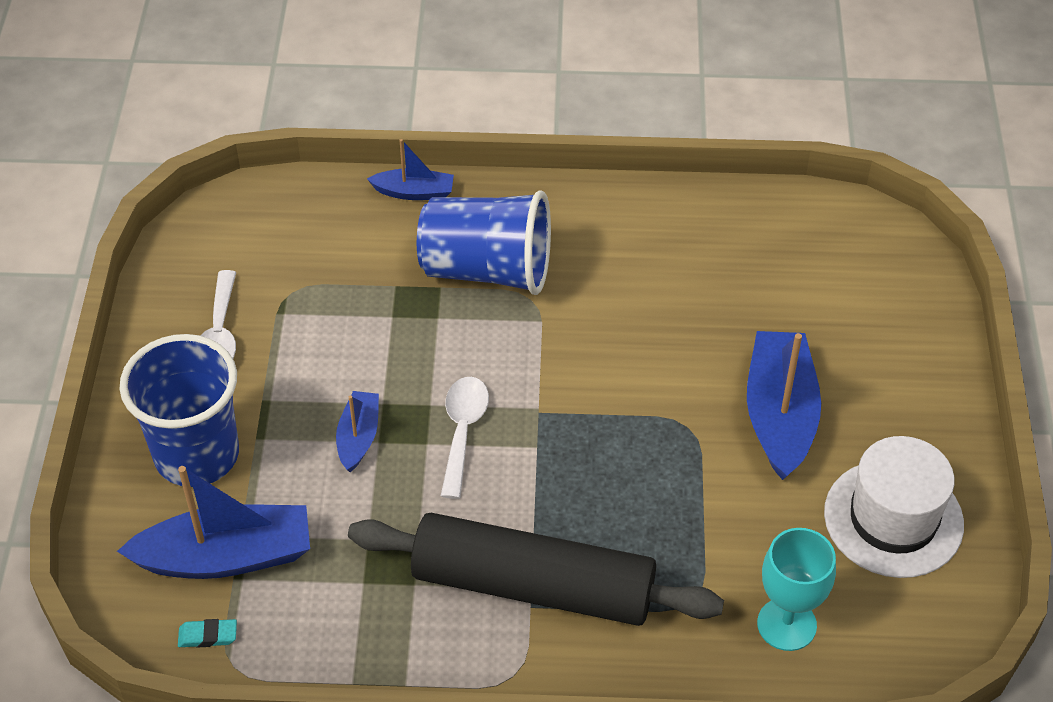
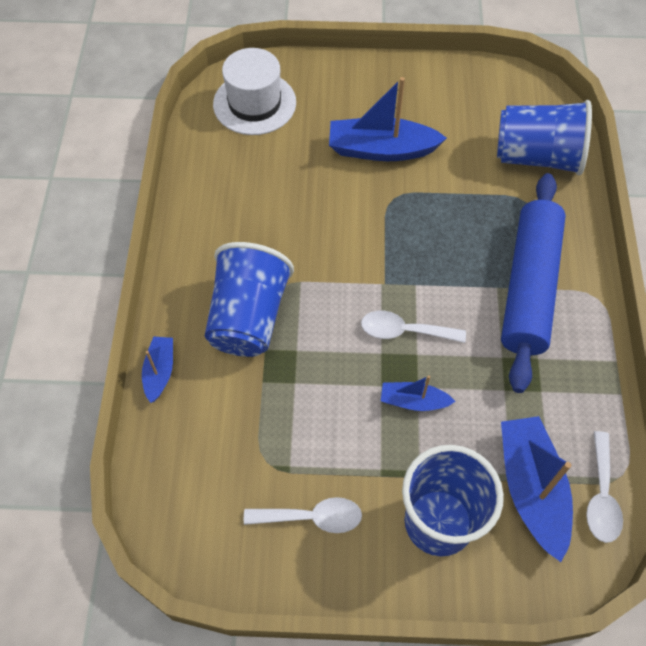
camera: 90 degrees left, 10 degrees up
(208, 636) = (601, 495): turquoise eraser -> white spoon
(533, 586) = (529, 287): black rolling pin -> blue rolling pin
(786, 624) = (537, 157): turquoise goblet -> blue cup
(893, 518) = (456, 102): white hat -> white hat (254, 103)

